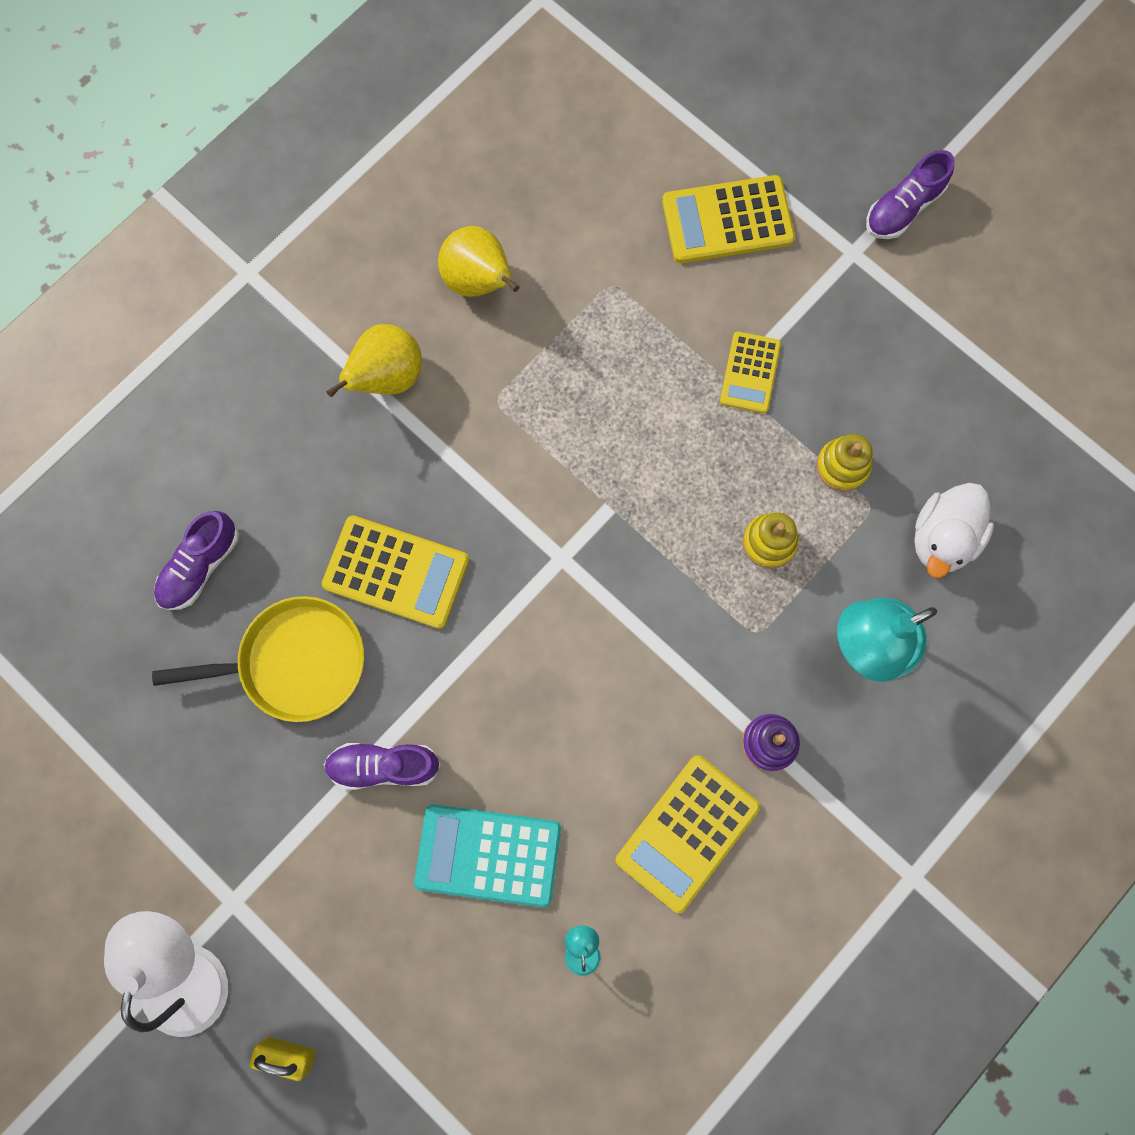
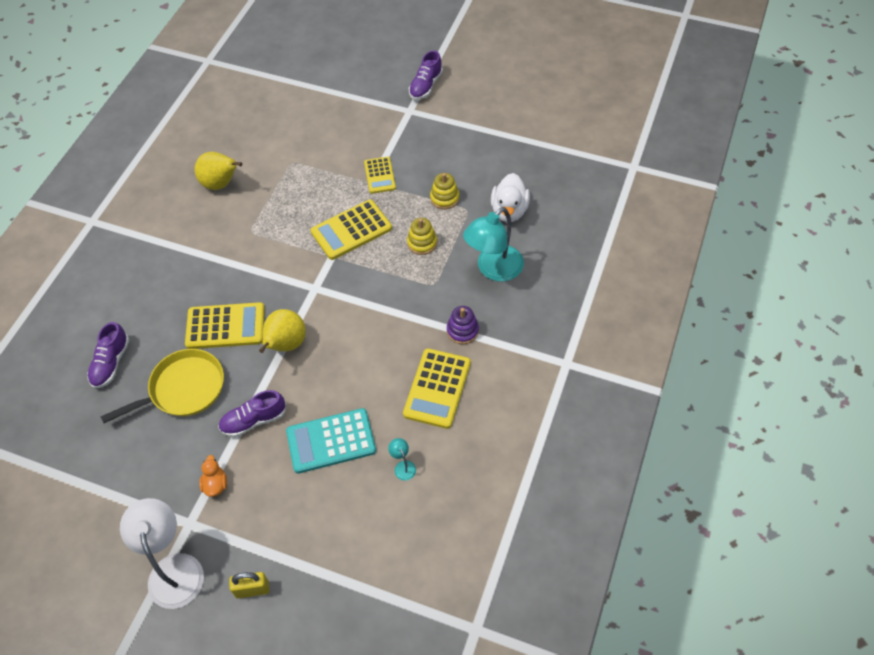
camera: 20 degrees left, 20 degrees down
(291, 854) = (215, 484): none -> orange duck
(387, 377) = (187, 241): yellow pear -> yellow pear (286, 345)
(727, 221) = (340, 118): yellow calculator -> yellow calculator (351, 230)

